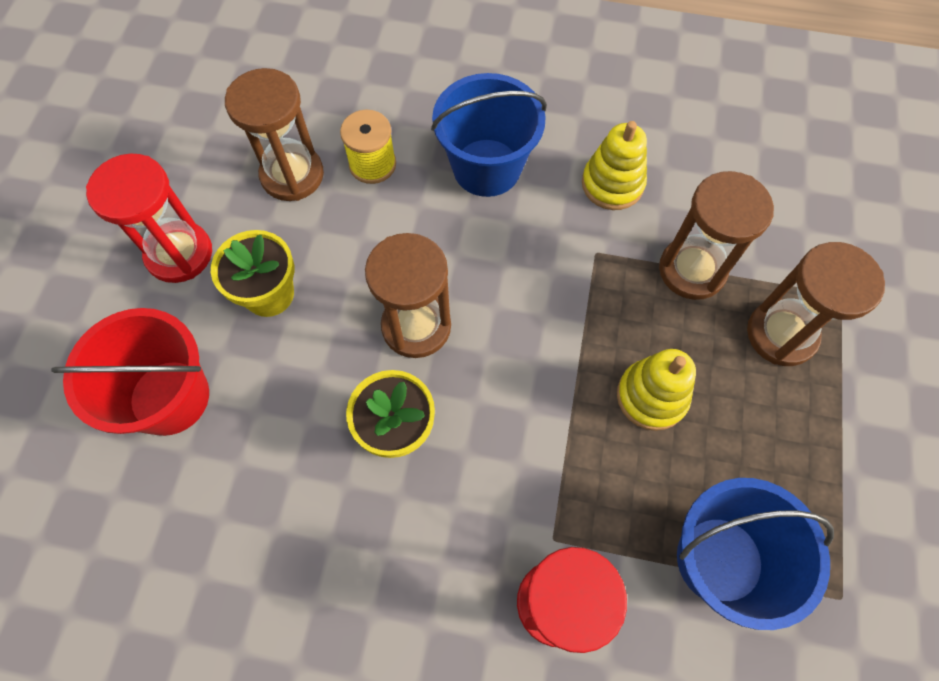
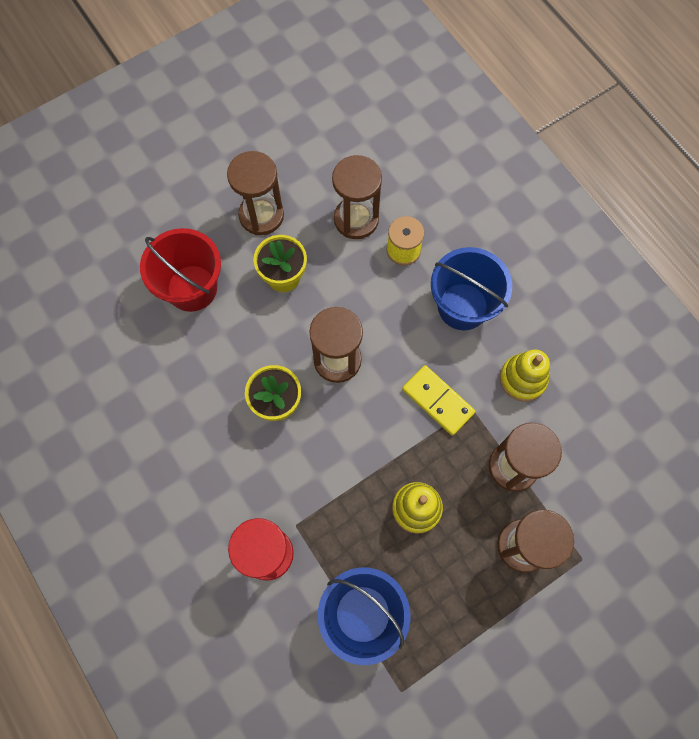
camera: 45 degrees right, 5 degrees up
(179, 254) = (261, 215): red hourglass -> brown hourglass
(558, 274) = (437, 401): none -> yellow domino

